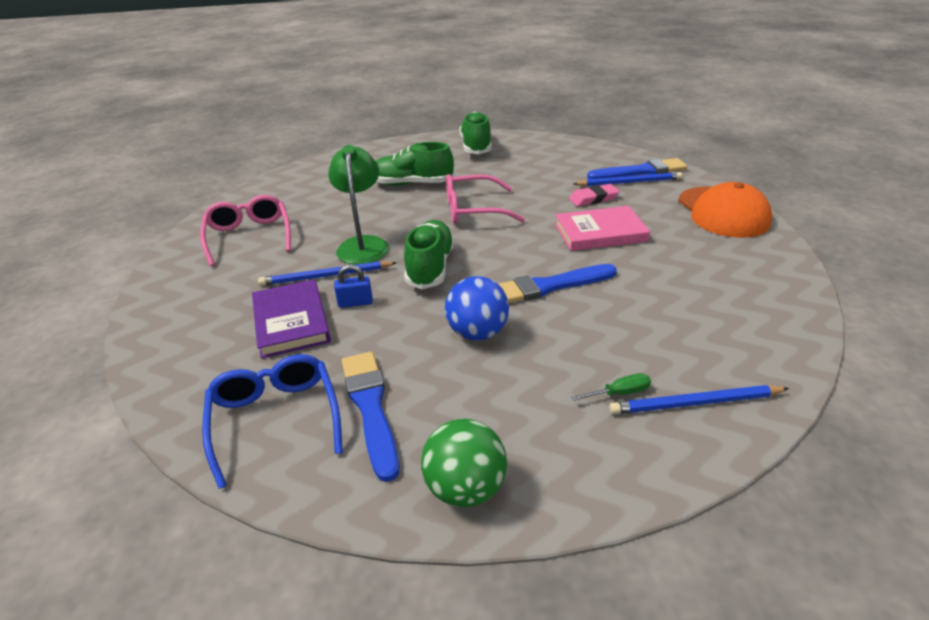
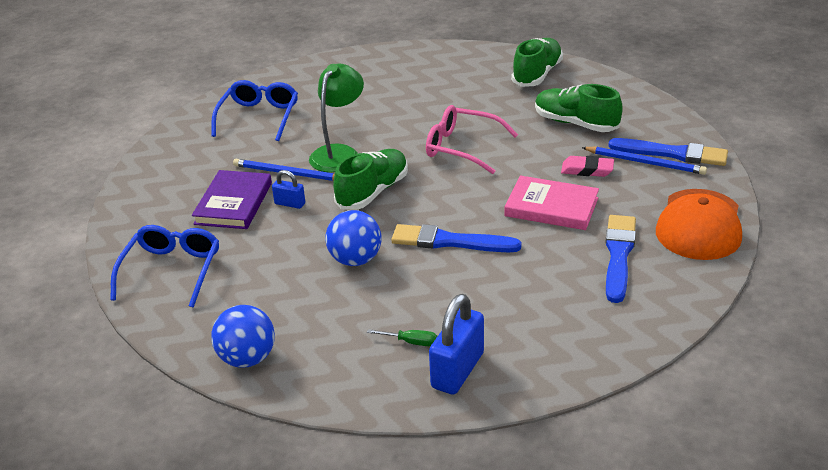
camera: 30 degrees right, 0 degrees up
(249, 236) = (259, 117): pink glasses -> blue glasses
(371, 408) = (234, 286): blue brush -> blue brush (618, 255)
(411, 184) = (434, 102): green shoe -> green shoe (575, 123)
(465, 488) = (247, 358): green ball -> blue ball
(695, 403) = (457, 370): blue pencil -> blue padlock

